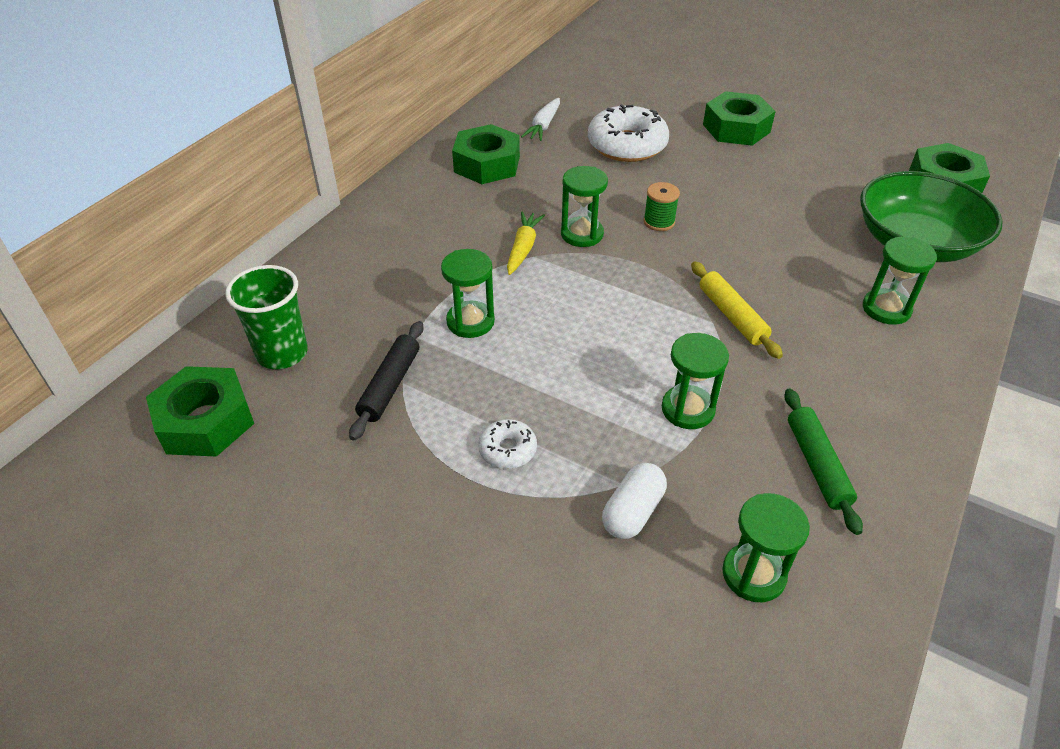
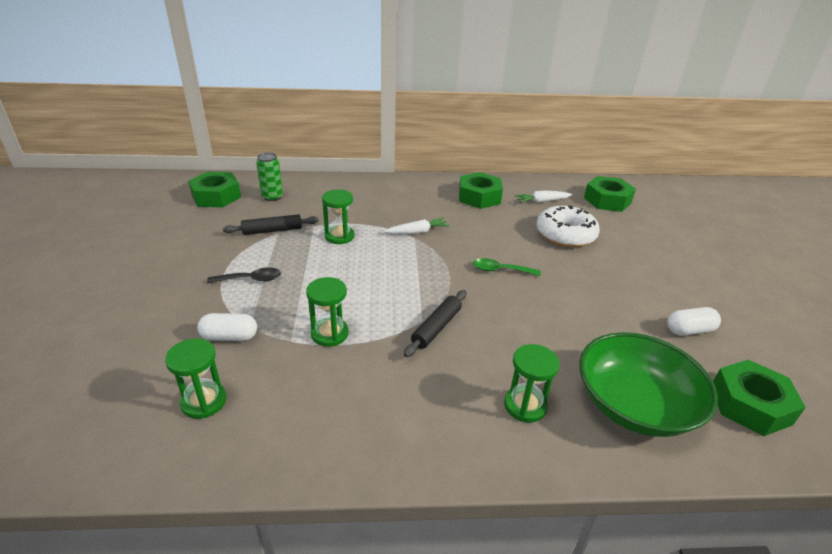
camera: 55 degrees right, 10 degrees down
(282, 353) = (272, 197): green cup -> green can
(507, 450) = (251, 279): white donut -> black spoon
(523, 248) = (417, 232): yellow carrot -> white carrot
(582, 234) = (453, 246): green hourglass -> none
(659, 222) = (500, 270): green spool -> green spoon
(732, 316) = (436, 328): yellow rolling pin -> black rolling pin
(736, 128) = (654, 271): green nut -> green nut (607, 200)
(817, 465) = (319, 407): green rolling pin -> none
(836, 159) = (689, 330): none -> white capsule

